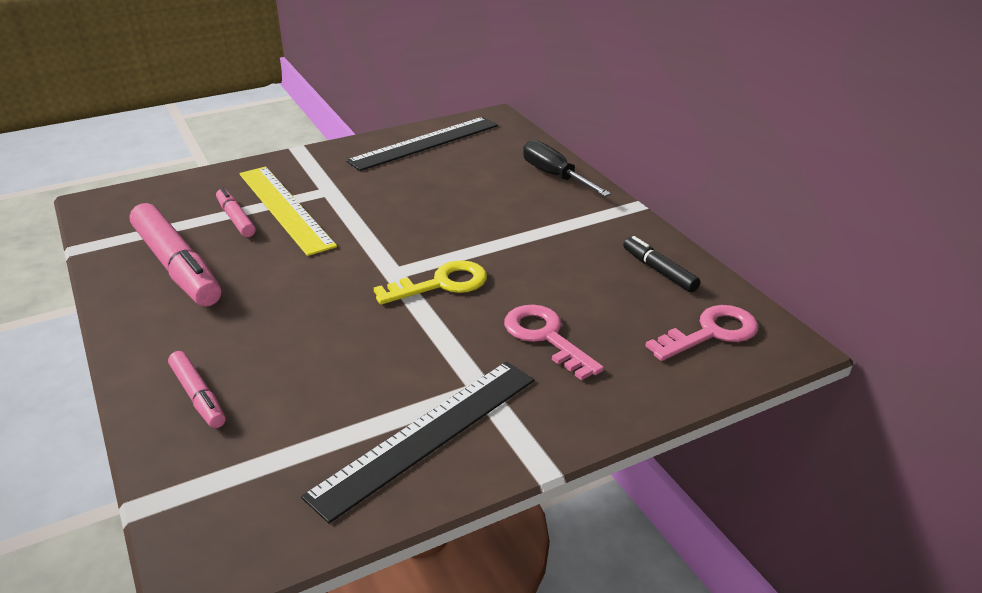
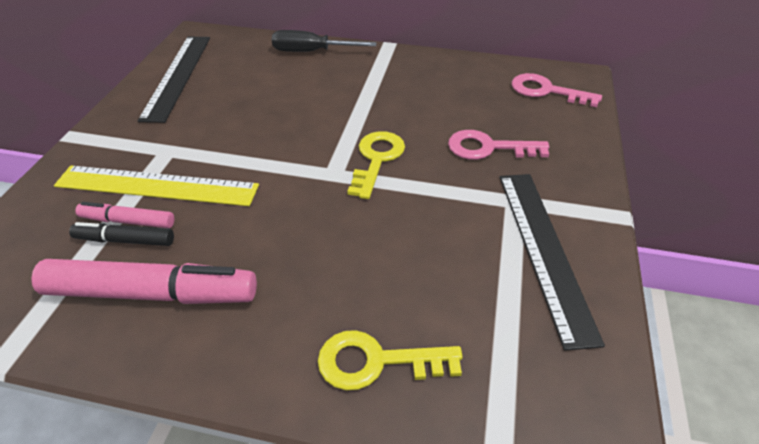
camera: 50 degrees left, 10 degrees up
(198, 396) = (376, 362): pink marker -> yellow key
(659, 271) = (467, 74): black marker -> black marker (125, 240)
(711, 333) = (546, 91): pink key -> pink key turned 75 degrees counterclockwise

